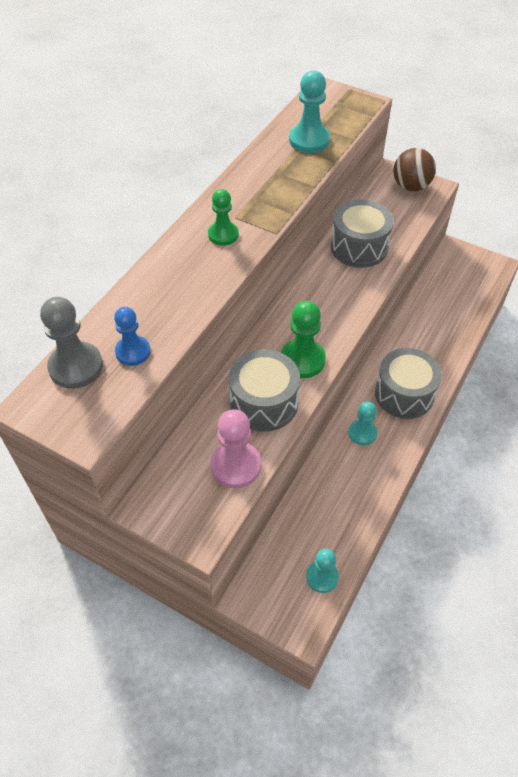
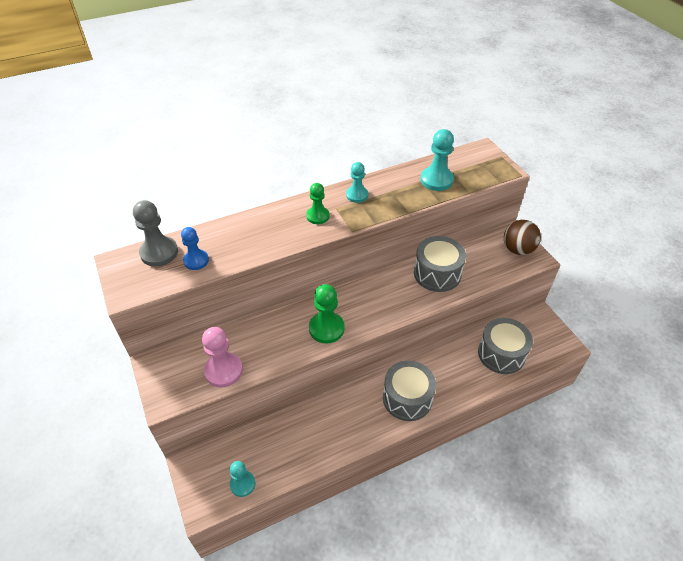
camera: 35 degrees right, 5 degrees down
(264, 402) = (277, 342): grey drum -> grey drum (501, 354)
(362, 433) = (353, 407): turquoise pawn -> turquoise pawn (357, 195)

